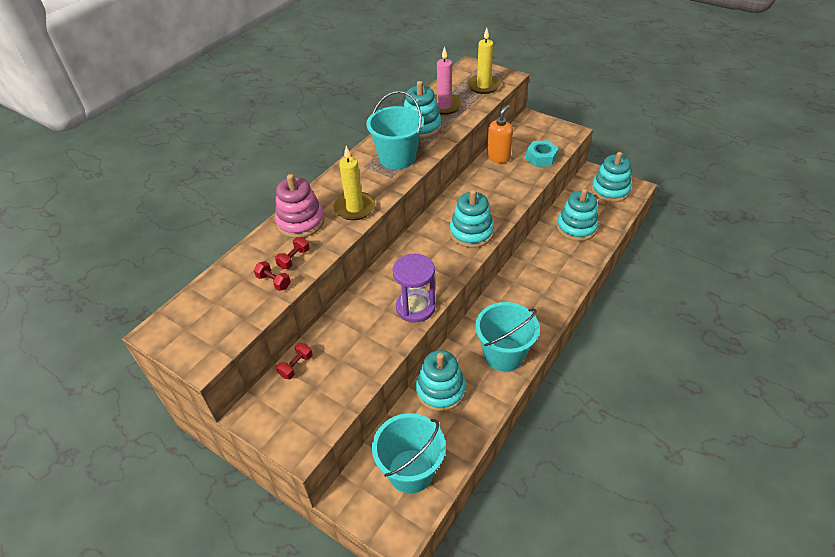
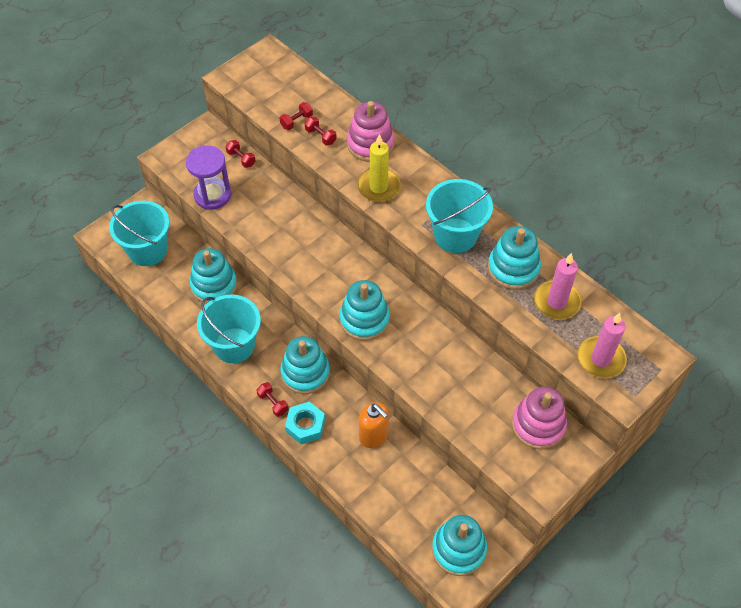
camera: 100 degrees right, 10 degrees up
(415, 307) = (275, 250): purple hourglass -> purple hourglass (212, 195)
(483, 86) = (601, 359): yellow candle -> pink candle
(498, 157) = (498, 383): orange soap dispenser -> orange soap dispenser (373, 436)
(523, 137) = (538, 425): none -> pink stacking toy
(541, 158) = (486, 433): turquoise nut -> turquoise nut (305, 426)
(549, 312) = (273, 403): none -> red dumbbell
(576, 227) = (395, 478): turquoise stacking toy -> turquoise stacking toy (305, 373)

